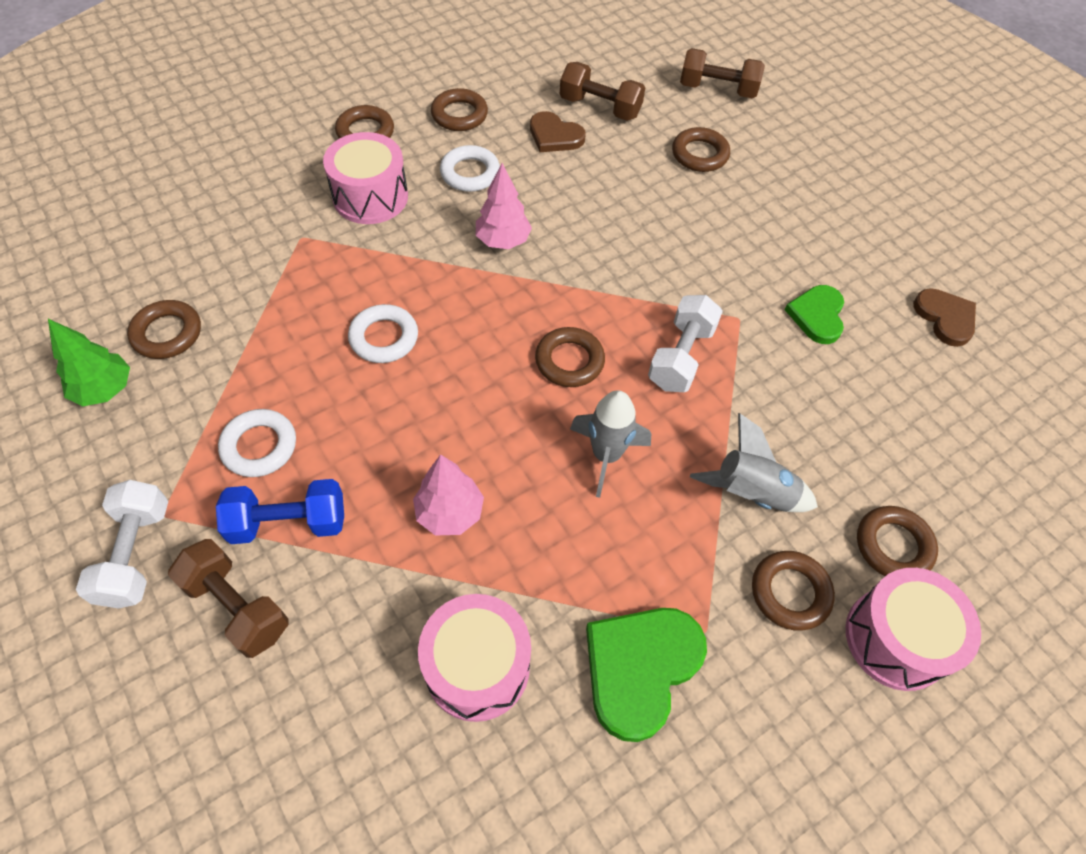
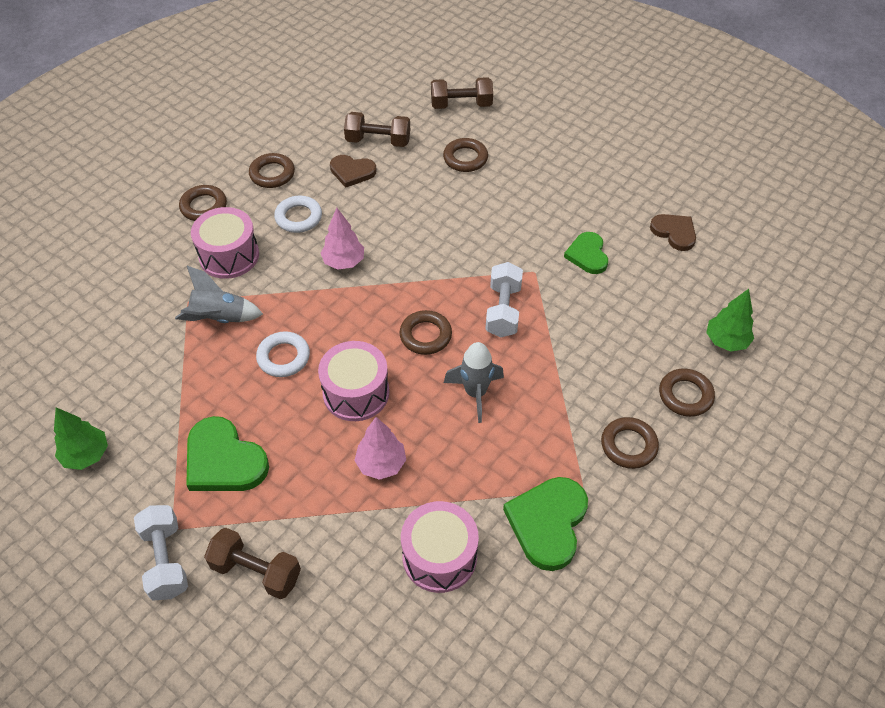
camera: 15 degrees left, 5 degrees down
(167, 333) = (116, 401): brown ring -> none
(259, 446) = (224, 460): white ring -> green heart
(288, 522) = (268, 505): blue dumbbell -> none
(751, 493) = (582, 389): grey rocket -> grey rocket (219, 318)
(896, 639) = (704, 453): pink drum -> pink drum (356, 393)
(975, 486) = (726, 341): none -> green tree

